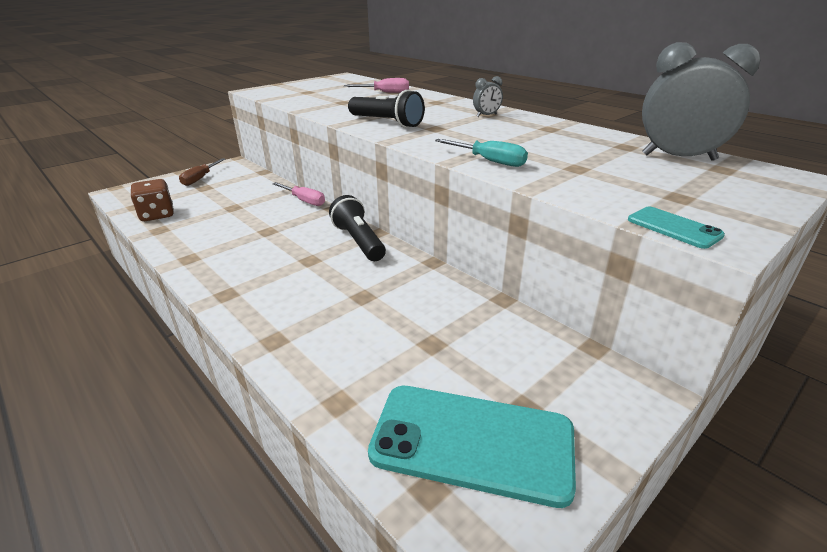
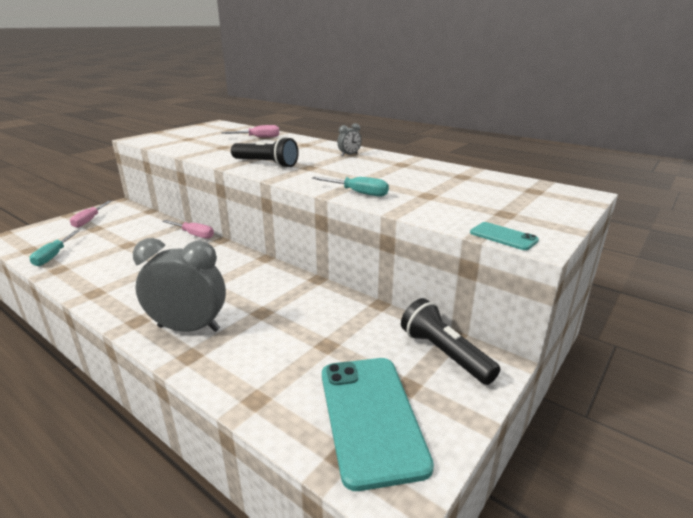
camera: 10 degrees left, 5 degrees down
(157, 215) = (53, 256): brown dice -> turquoise screwdriver
(200, 179) = (89, 220): brown screwdriver -> pink screwdriver
(359, 241) = (250, 266): black flashlight -> black flashlight (444, 354)
(472, 442) = (370, 417): turquoise phone -> turquoise phone turned 75 degrees clockwise
(678, 157) = (502, 183): grey clock -> grey clock (189, 328)

